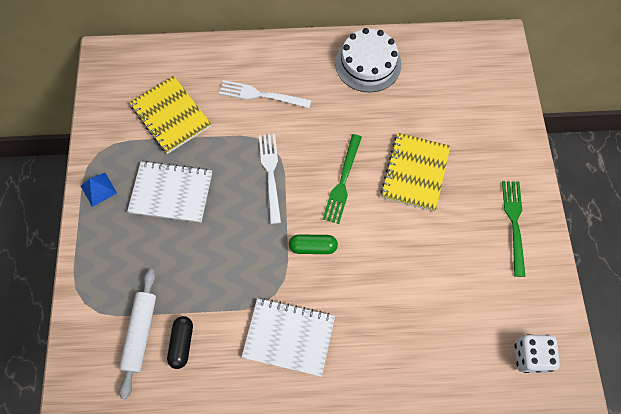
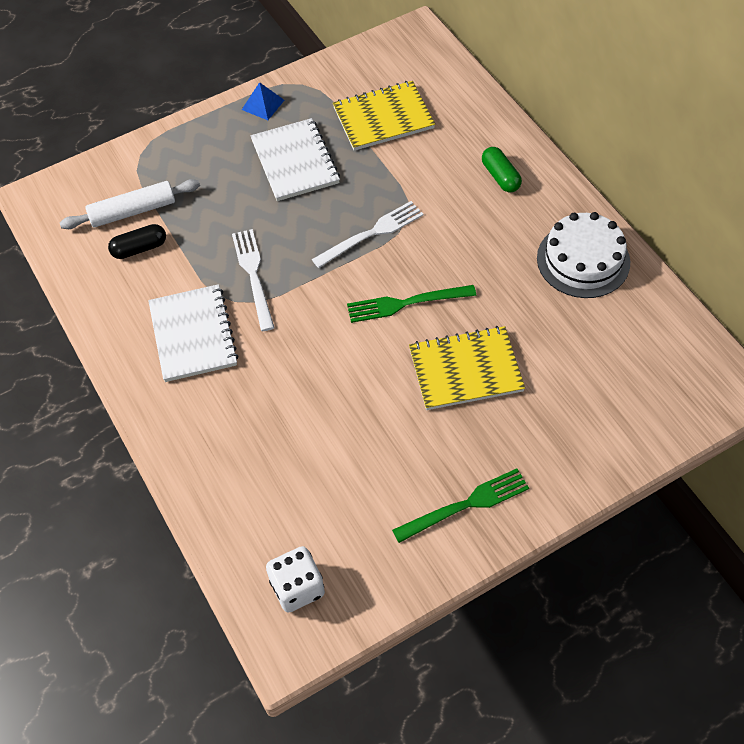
camera: 65 degrees right, 10 degrees down
(171, 116) = (383, 118): yellow notebook -> yellow notebook turned 45 degrees clockwise
(260, 95) = (464, 179): white fork -> white fork (253, 274)
(313, 247) = (308, 311): green capsule -> green capsule (500, 177)

